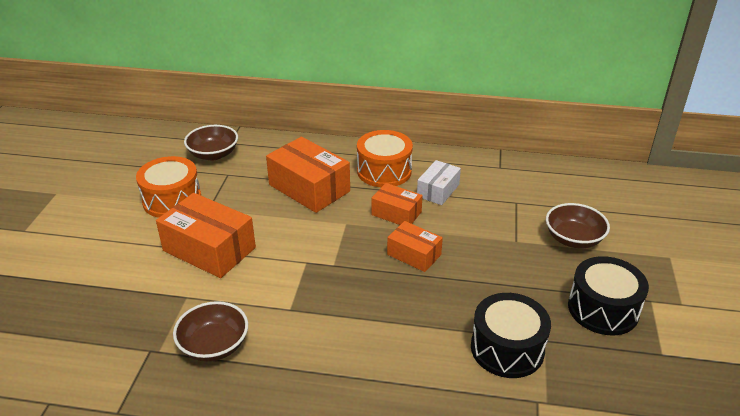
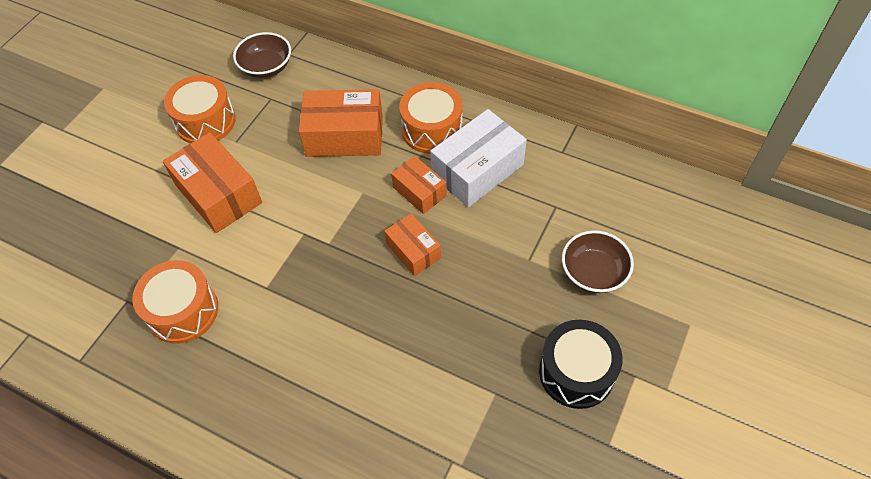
camera: 20 degrees right, 20 degrees up
(214, 345) = (183, 311): brown bowl -> orange drum
(309, 188) = (344, 136): orange box -> orange box turned 60 degrees counterclockwise
(438, 190) = (477, 170): white box -> white box, size x1.72
(507, 349) = (452, 392): black drum -> none

